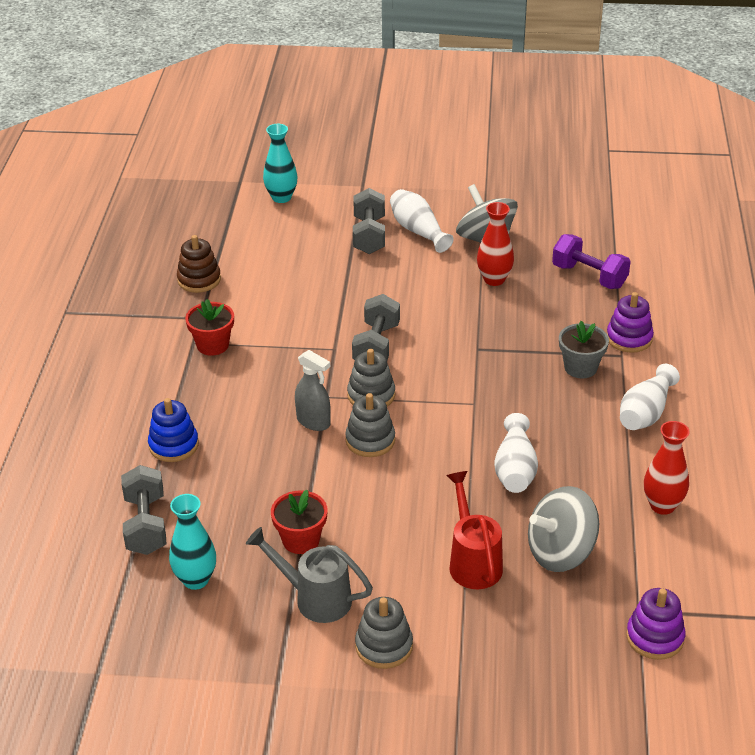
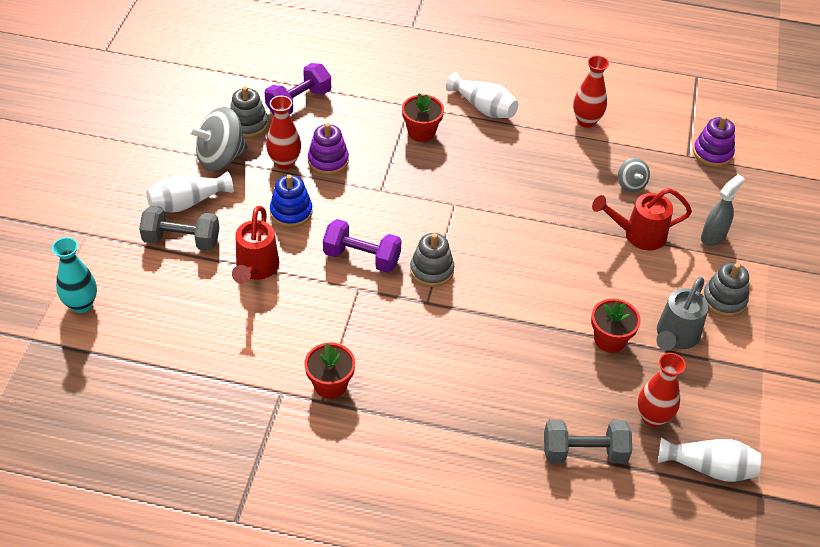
camera: 85 degrees left, 10 degrees up
(173, 445) = (478, 426): blue stacking toy -> blue stacking toy (291, 212)
(195, 579) = (653, 417): turquoise vase -> red vase
(199, 280) = (213, 390): brown stacking toy -> none
(313, 422) = (461, 315): grey spray bottle -> grey spray bottle (713, 236)
(344, 282) = (256, 269): none -> red watering can
(370, 440) = (492, 278): grey stacking toy -> grey stacking toy (248, 124)
(376, 346) = (362, 257): grey dumbbell -> purple dumbbell
(515, 469) = (539, 193): white vase -> white vase (709, 468)
(561, 552) = (631, 184): grey spinning top -> grey spinning top, size x0.53
(580, 367) = (421, 132): grey flower pot -> red flower pot
(629, 338) = (390, 97): purple stacking toy -> purple stacking toy (328, 161)

